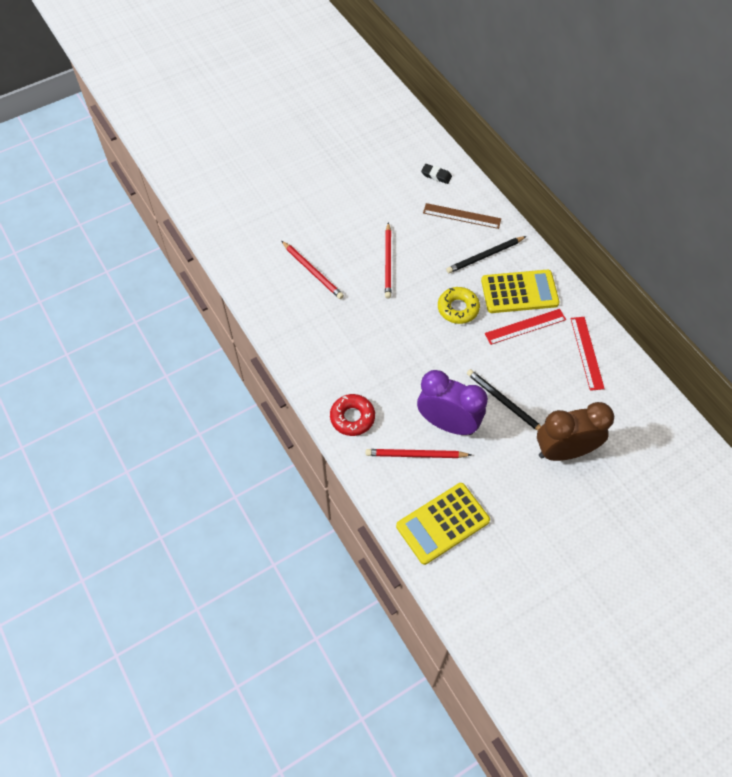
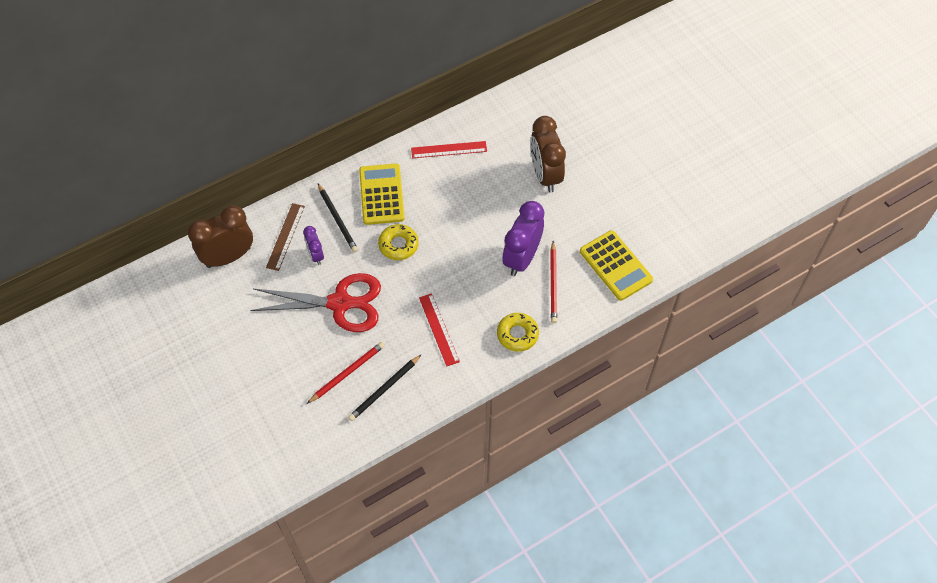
camera: 90 degrees left, 0 degrees up
(352, 417) = (517, 334): red donut -> yellow donut
(388, 262) = (340, 303): red pencil -> red scissors
(436, 175) = (228, 257): black eraser -> brown clock
(442, 241) = (316, 255): none -> purple clock
(504, 402) = (499, 214): black pencil -> black pencil (384, 389)
(525, 326) = (420, 193): red ruler -> red ruler (439, 329)

